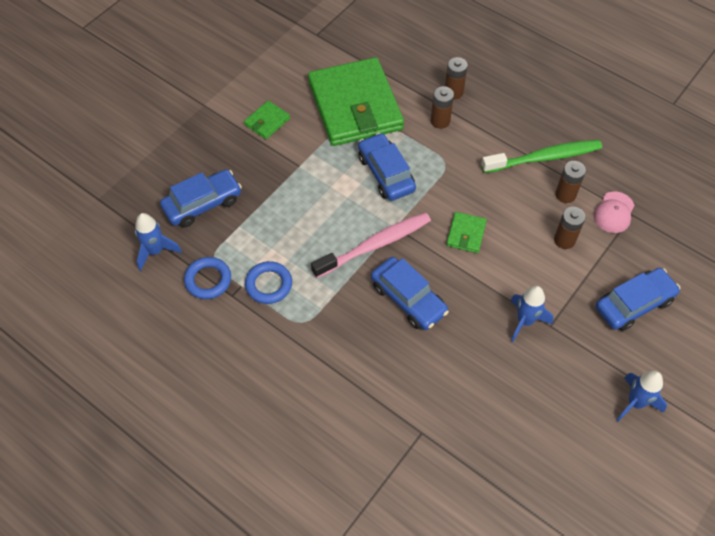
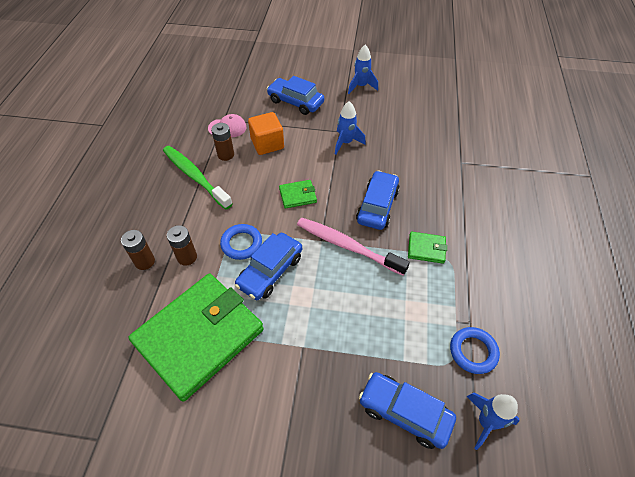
camera: 120 degrees left, 5 degrees down
(267, 121) = (263, 414): green wallet -> green wallet (426, 249)
(269, 284) = (438, 301): blue ring -> blue ring (241, 244)
(564, 240) = (267, 144): brown battery -> orange cube

